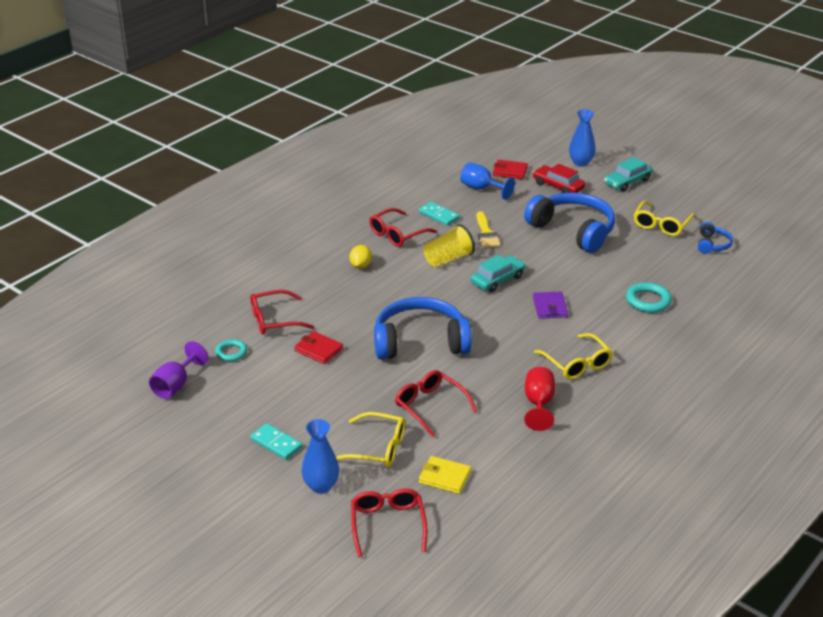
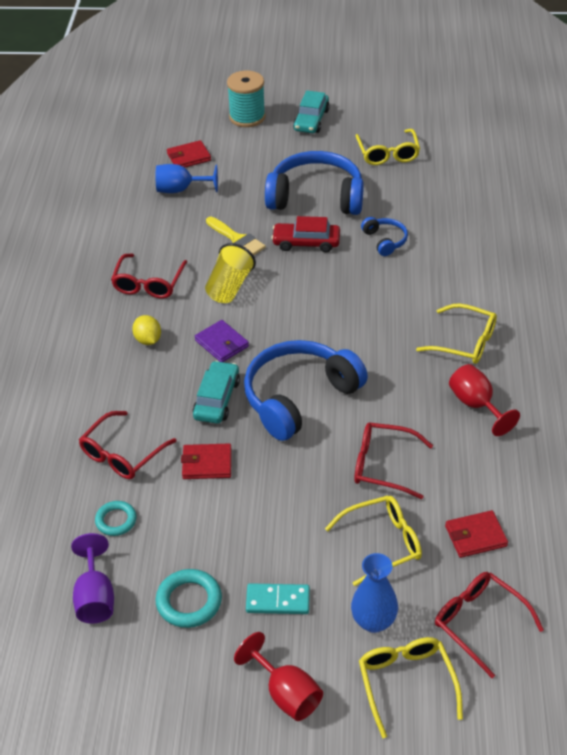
camera: 35 degrees left, 10 degrees up
(225, 492) = (286, 693): none -> red goblet
(302, 529) = (406, 684): none -> yellow glasses
(439, 215) = (169, 241): turquoise domino -> none
(444, 477) = (475, 536): yellow wallet -> red wallet
(498, 280) = (301, 287): turquoise car -> turquoise car (217, 399)
(550, 307) = (380, 293): purple wallet -> purple wallet (221, 343)
(558, 186) = (252, 153): red car -> red car (306, 242)
(581, 162) = (247, 117): blue vase -> turquoise spool
(648, 301) = (457, 241): turquoise ring -> turquoise ring (189, 601)
(712, 244) = (451, 154): blue headphones -> blue headphones (385, 240)

